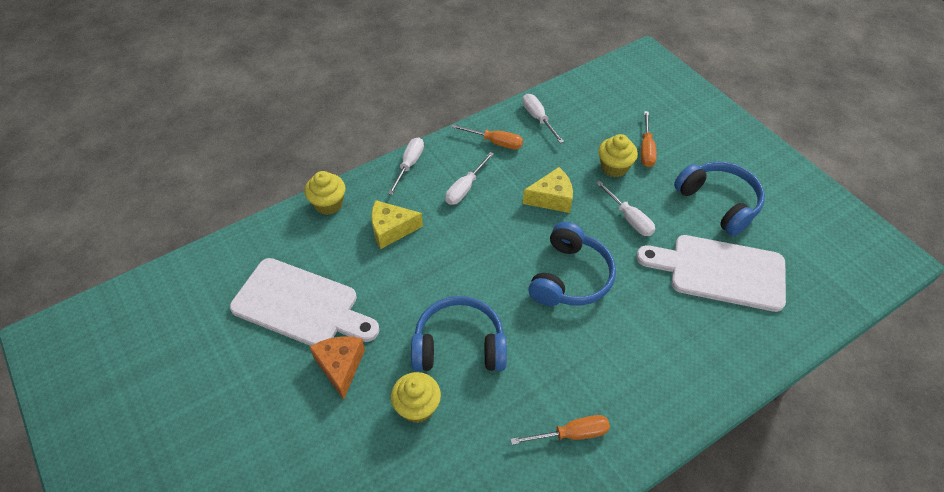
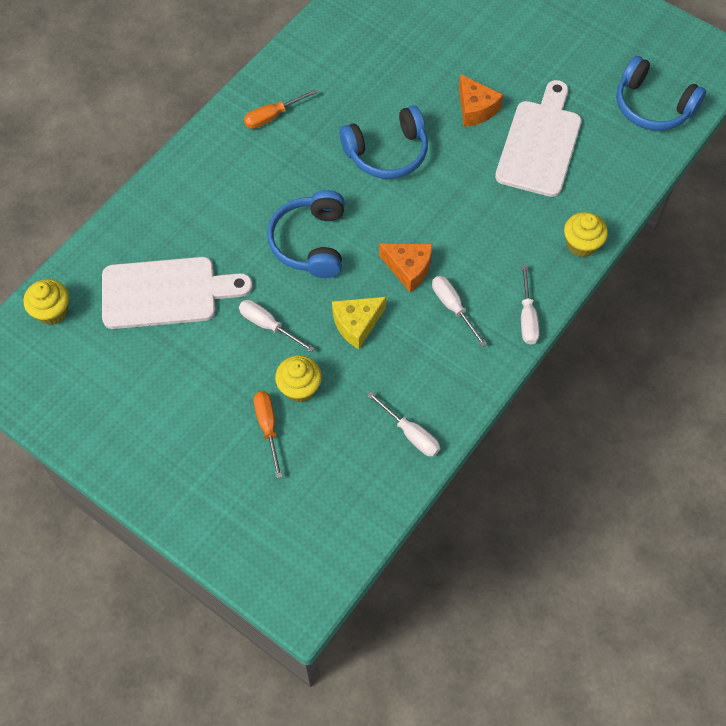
camera: 160 degrees right, 10 degrees up
(300, 305) = (540, 144): white cutting board -> white cutting board turned 105 degrees clockwise
(391, 229) = (503, 237): yellow cheese -> none
(417, 407) = (399, 99): yellow cupcake -> yellow cupcake (52, 311)
(465, 188) = (453, 307): white screwdriver -> white screwdriver turned 45 degrees counterclockwise
(488, 228) = (408, 268): none -> orange cheese
(495, 142) = (447, 380): orange screwdriver -> none
(719, 203) = (174, 376): blue headphones -> blue headphones (652, 106)

